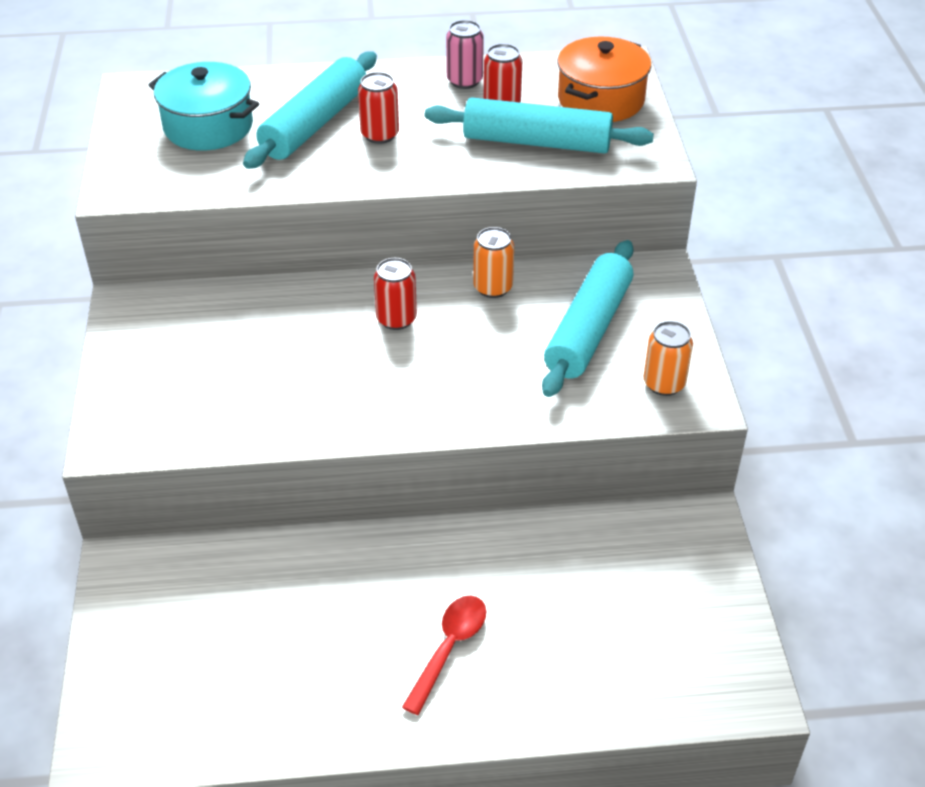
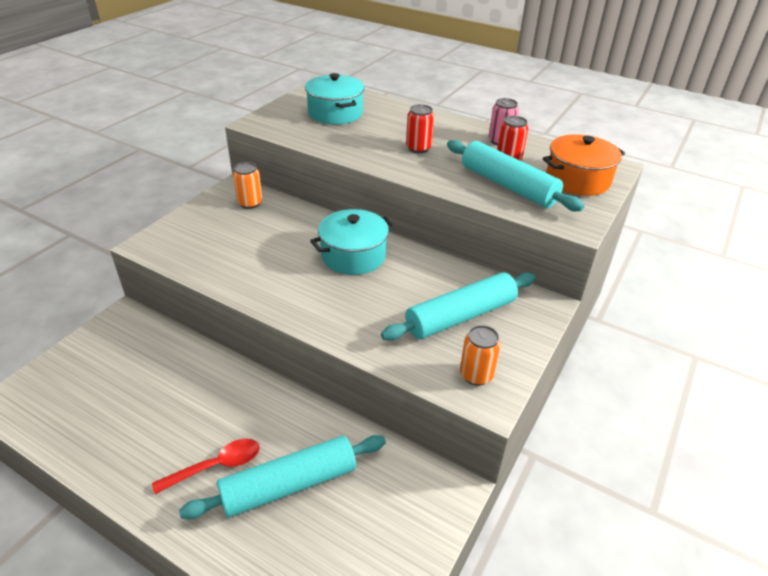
camera: 35 degrees right, 5 degrees down
(315, 124) = (390, 131): turquoise rolling pin -> turquoise rolling pin (289, 485)
(396, 319) = (353, 256): red can -> turquoise pot
(493, 287) = (427, 265): orange can -> orange can (250, 203)

